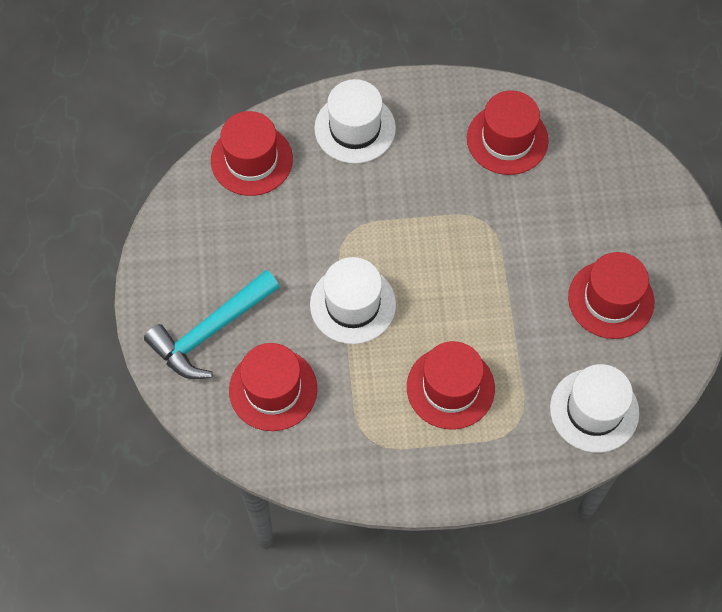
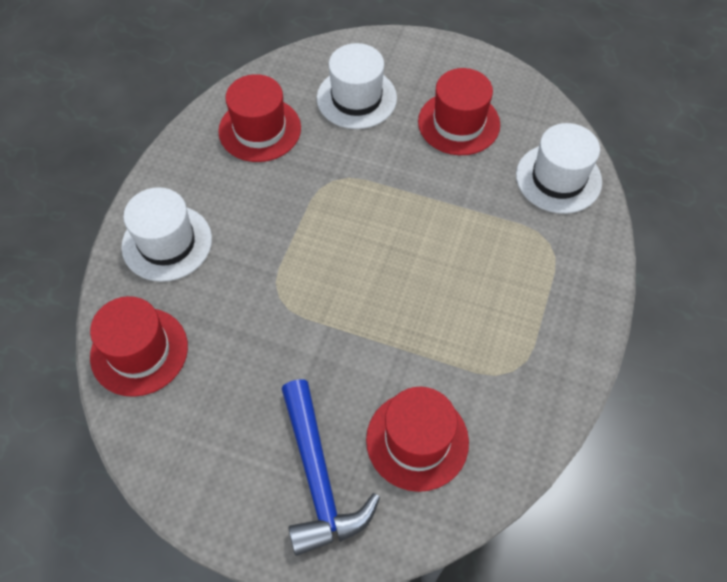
camera: 65 degrees left, 5 degrees down
(210, 332) = (318, 478): turquoise hammer -> blue hammer
(353, 304) = (359, 325): white hat -> white hat (356, 98)
(450, 387) = (488, 278): red hat -> none

